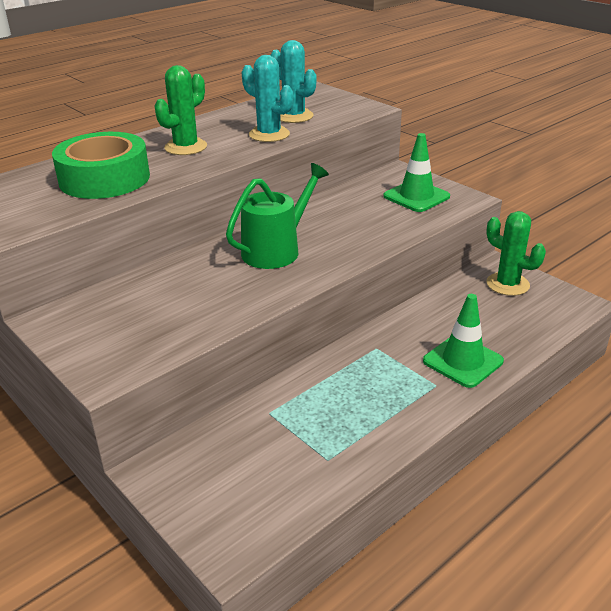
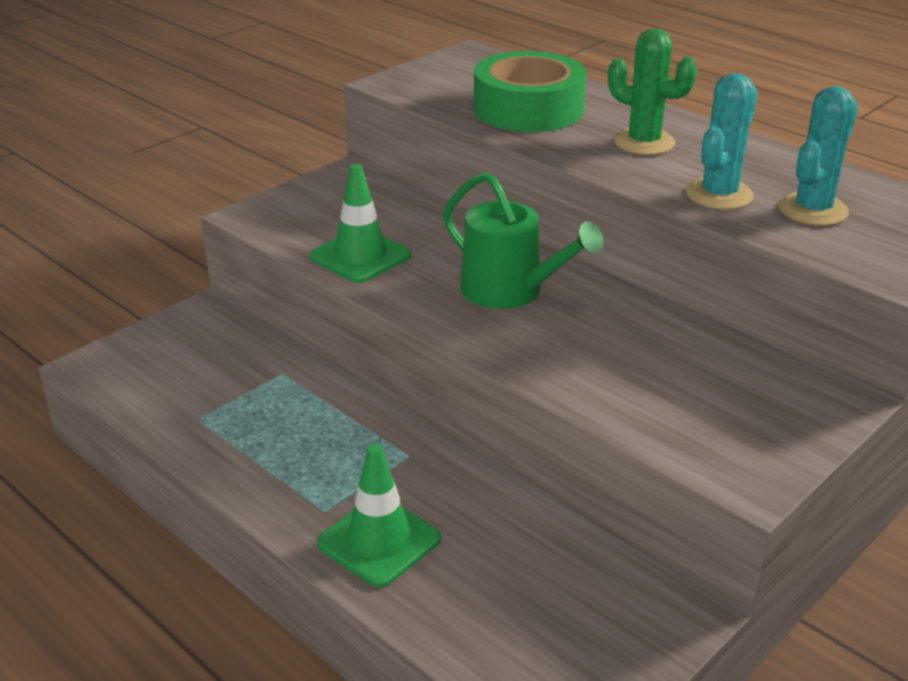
camera: 85 degrees right, 0 degrees up
(416, 196) = (733, 419): green traffic cone -> green traffic cone (360, 256)
(507, 284) = (616, 619): green cactus -> none

